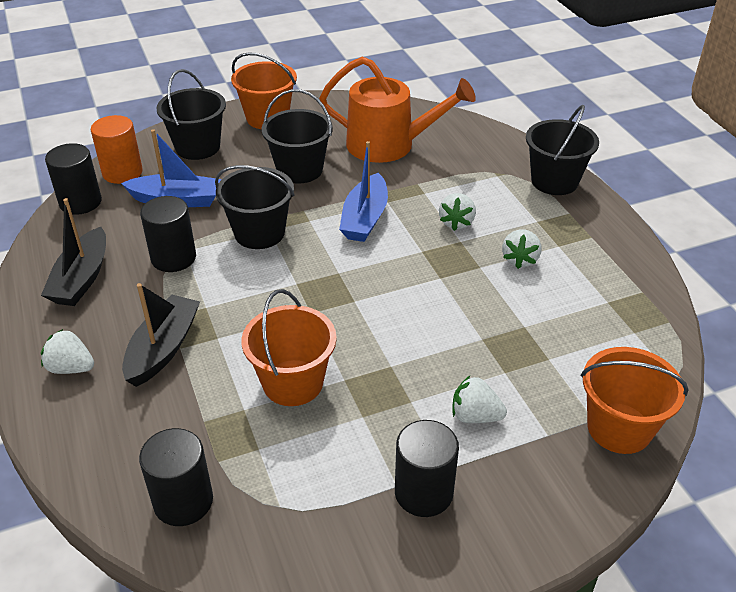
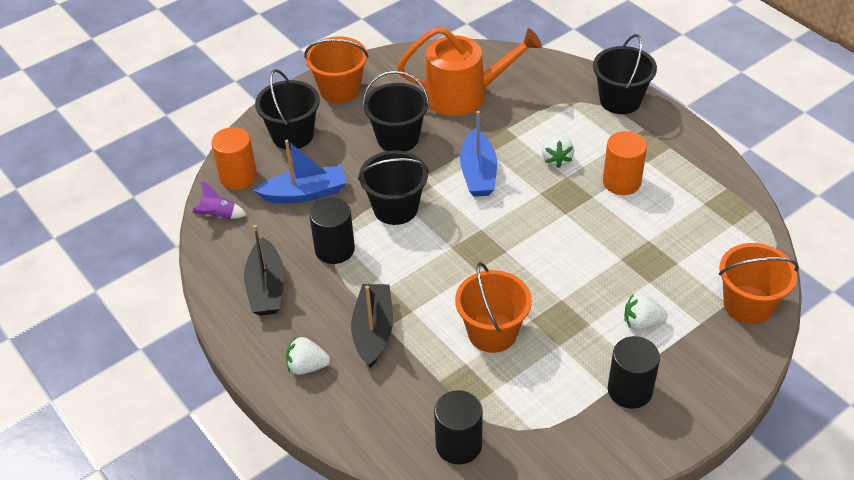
camera: 15 degrees left, 5 degrees up
(80, 202) = (218, 216): black cylinder -> purple rocket
(520, 259) = (621, 182): white strawberry -> orange cylinder

